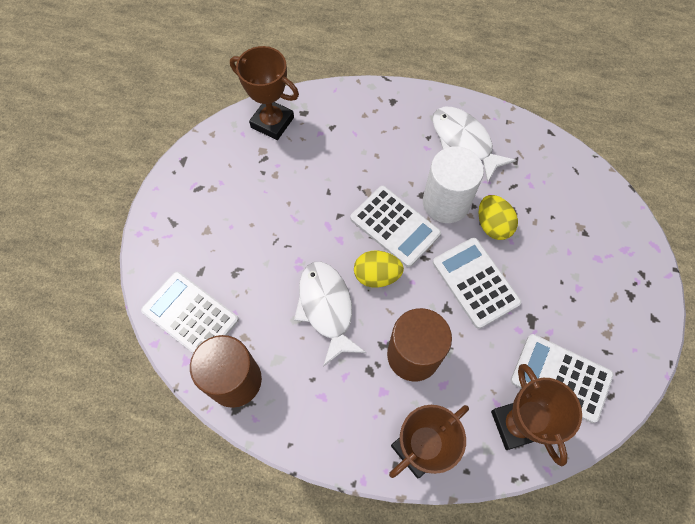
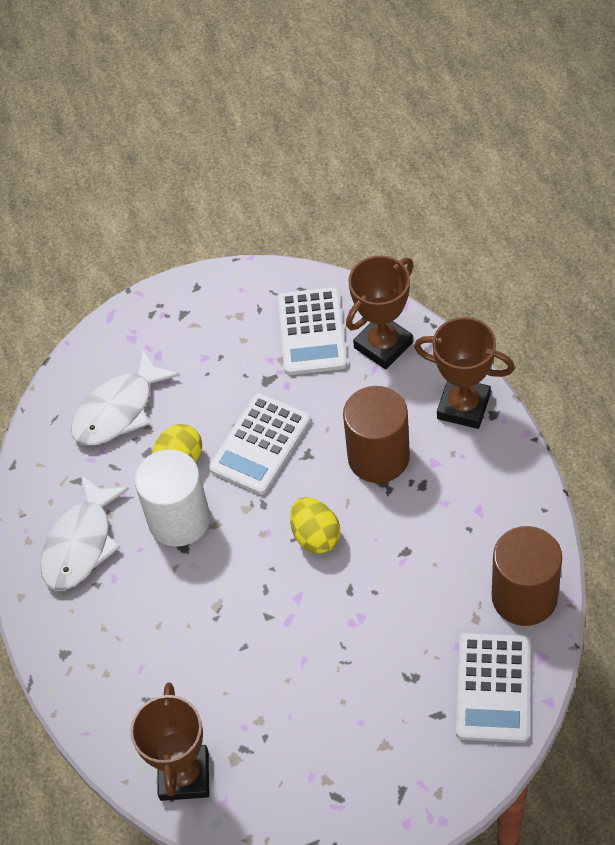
camera: 115 degrees left, 10 degrees down
(326, 308) = (386, 561): white fish -> white fish (119, 410)
(395, 226) = (243, 552): white calculator -> none

